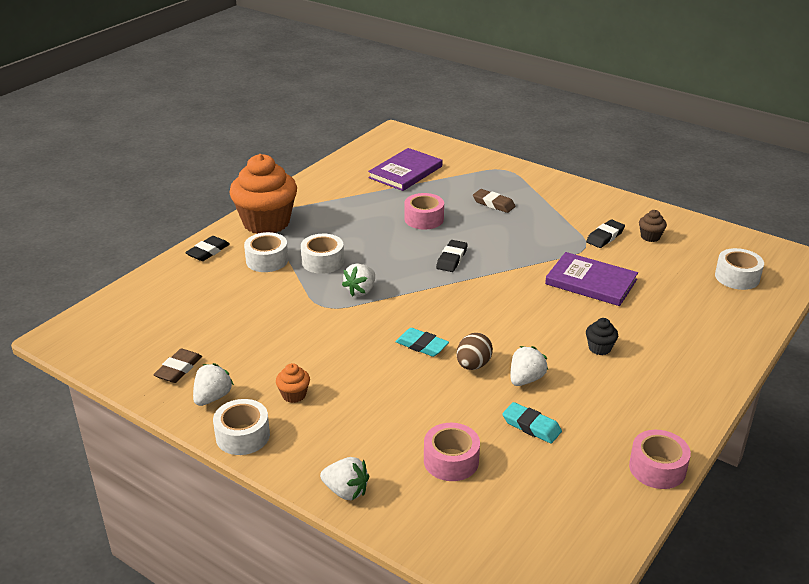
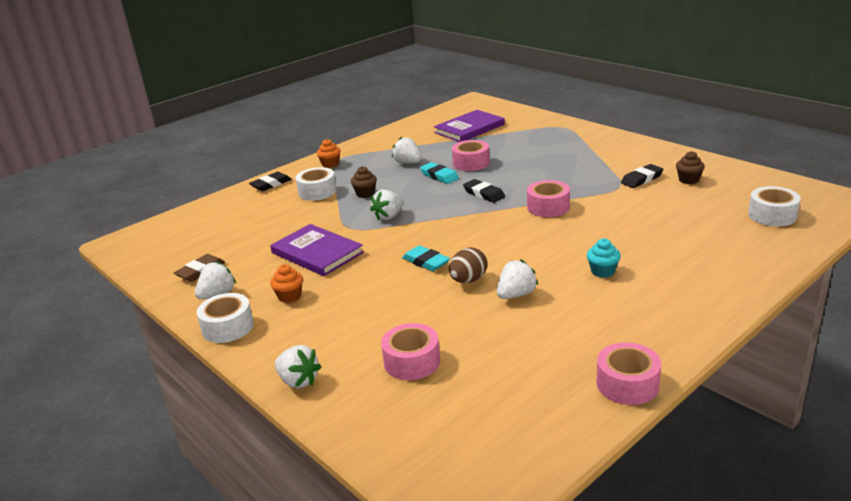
camera: 15 degrees right, 5 degrees down
(266, 223) = (330, 164): orange cupcake -> orange cupcake, size x0.40
(323, 261) = (365, 194): white tape -> brown cupcake
(354, 219) = (408, 163): none -> white strawberry
(451, 259) = (484, 194): black eraser -> black eraser turned 75 degrees counterclockwise
(493, 204) = (541, 152): brown eraser -> none
(523, 273) = (548, 207): none -> pink tape
(531, 426) = (506, 336): turquoise eraser -> turquoise eraser (439, 176)
(591, 282) = (614, 215): purple book -> purple book (317, 253)
(599, 348) = (602, 271): black cupcake -> turquoise cupcake

